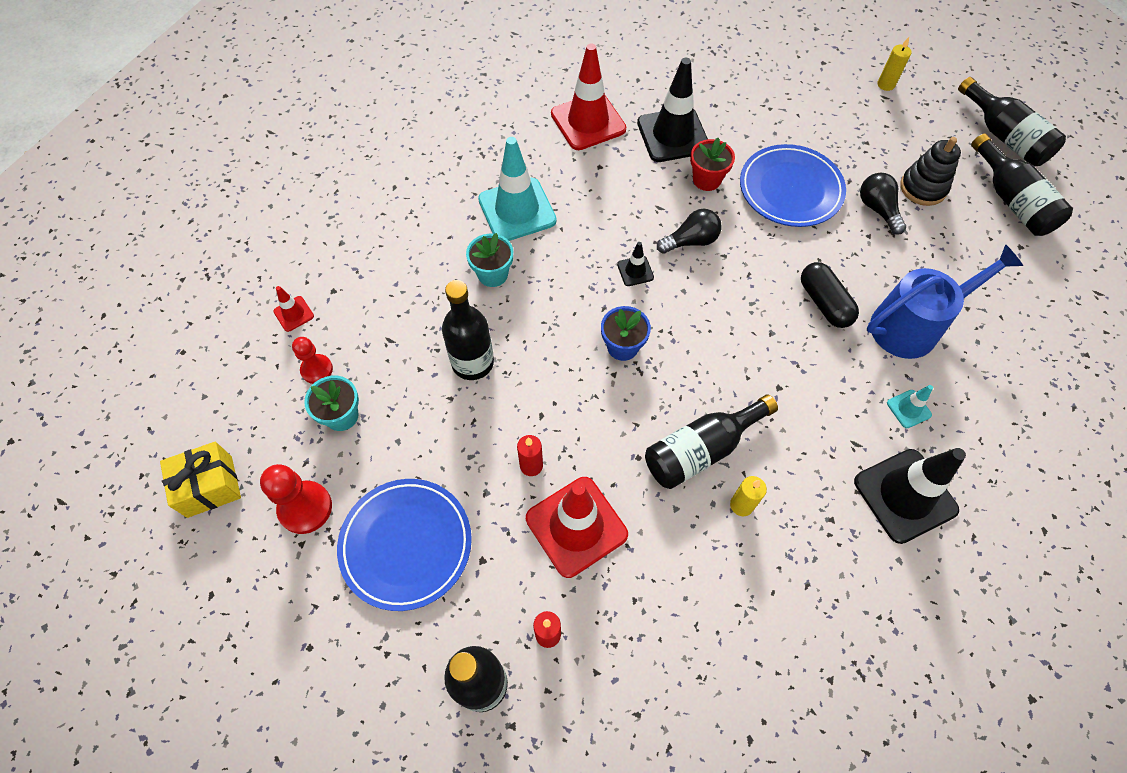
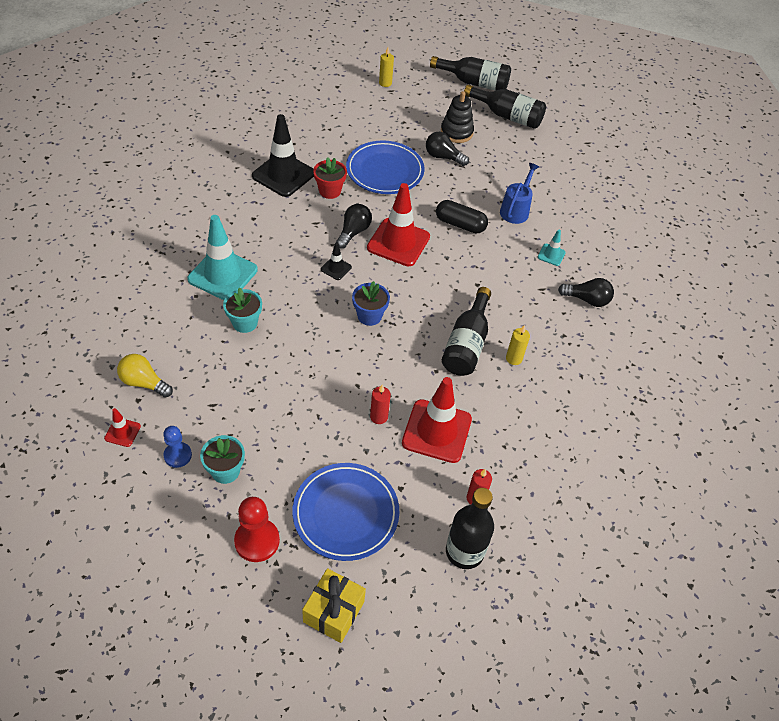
camera: 45 degrees left, 10 degrees down
(210, 486) = (173, 577): yellow gift -> yellow gift (334, 612)
(317, 369) = (178, 455): red pawn -> blue pawn
(352, 277) = (144, 382): none -> yellow light bulb
(472, 362) = (284, 383): black bottle -> none
(588, 122) = (218, 194): red traffic cone -> red traffic cone (398, 242)
(905, 495) = (587, 299): black traffic cone -> black light bulb
(913, 325) = (516, 210): blue watering can -> blue watering can, size x0.63

